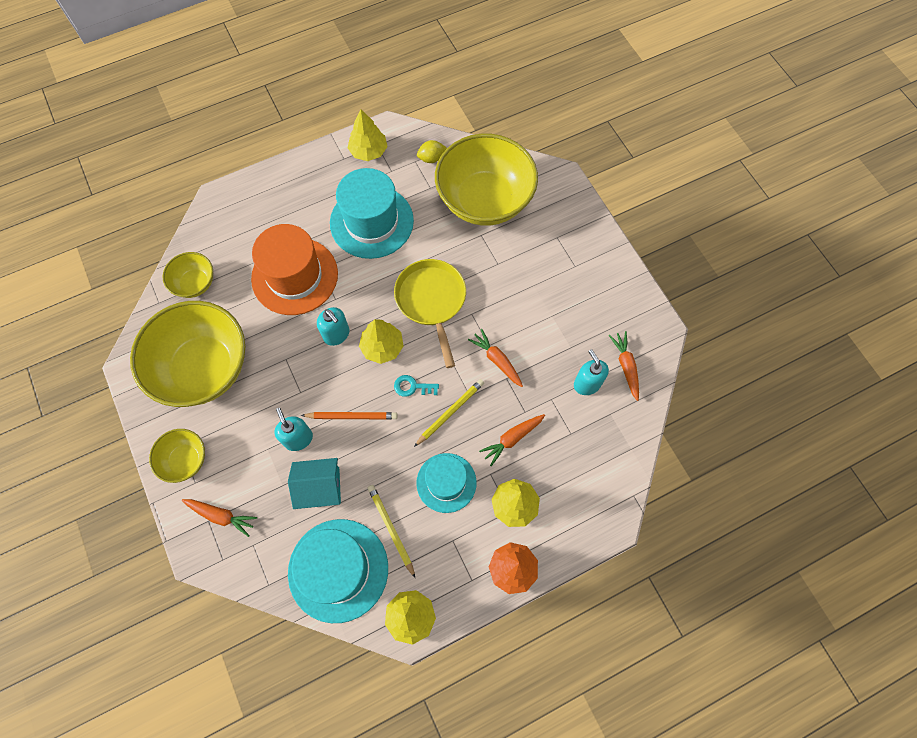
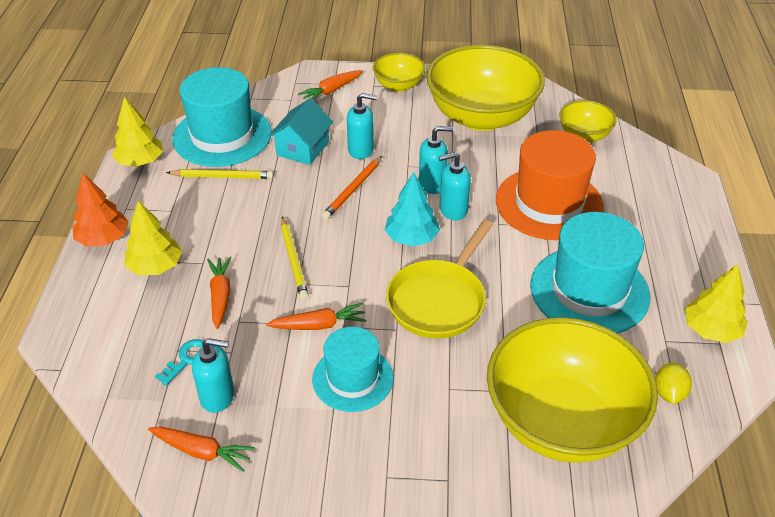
camera: 120 degrees right, 25 degrees down
(314, 363) = (432, 184): none -> turquoise soap dispenser
(382, 347) = (411, 238): yellow tree -> turquoise tree
(412, 387) = (347, 243): turquoise key -> turquoise key (187, 359)
(432, 301) = (439, 300): yellow pan -> yellow pan turned 105 degrees clockwise
(446, 482) = (226, 228): turquoise hat -> turquoise hat (352, 378)

